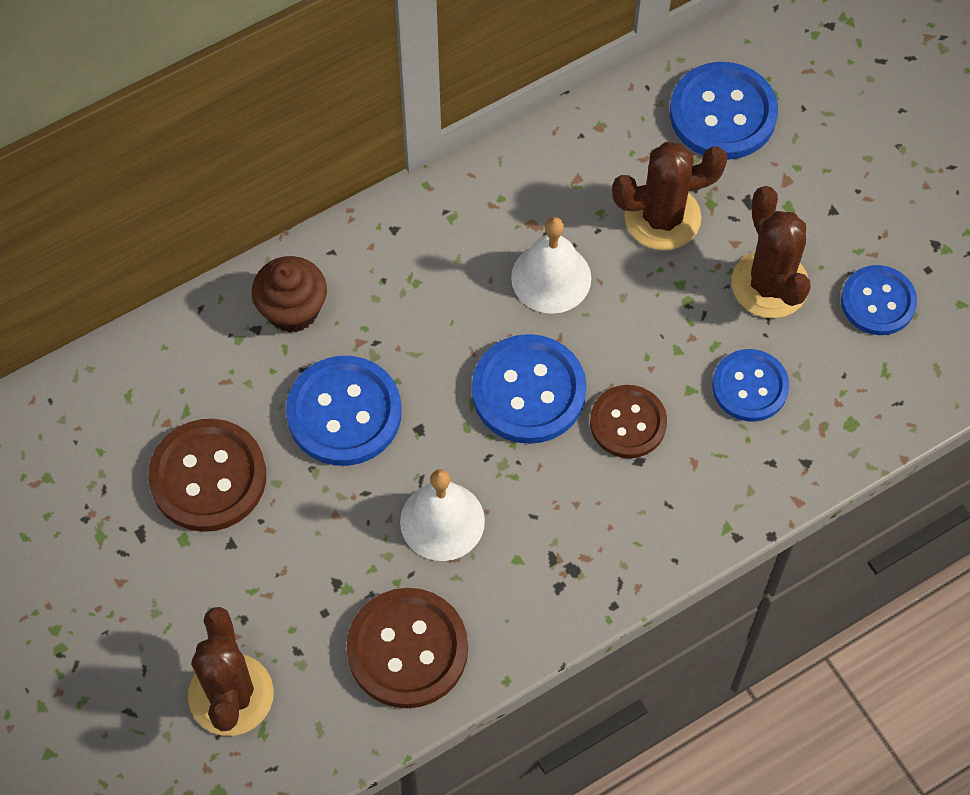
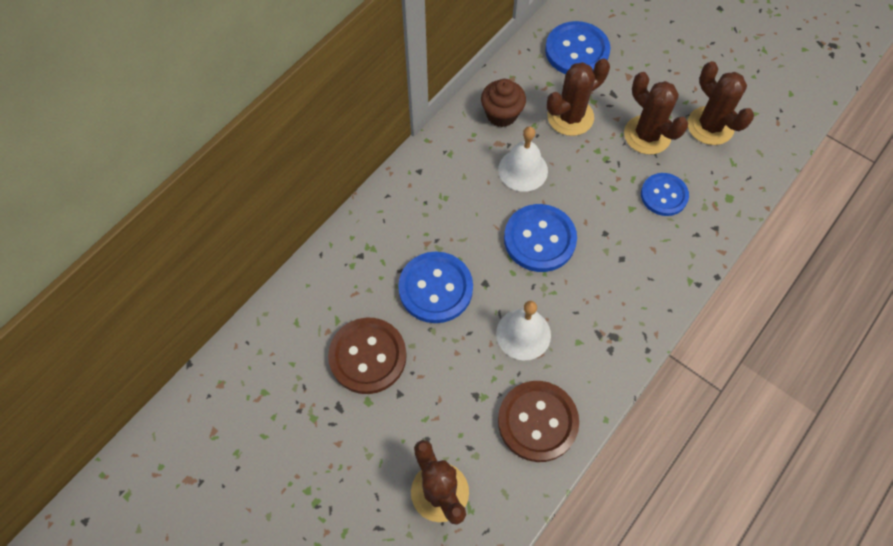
camera: 20 degrees left, 0 degrees up
(292, 310) = (378, 237): brown cupcake -> brown cupcake (501, 114)
(628, 423) = (605, 239): brown button -> none
(878, 302) = (710, 126): blue button -> brown cactus

